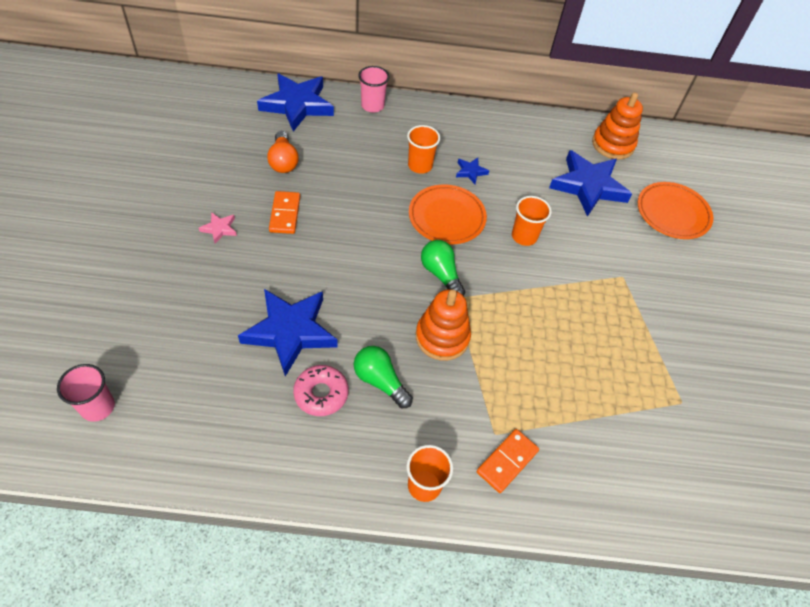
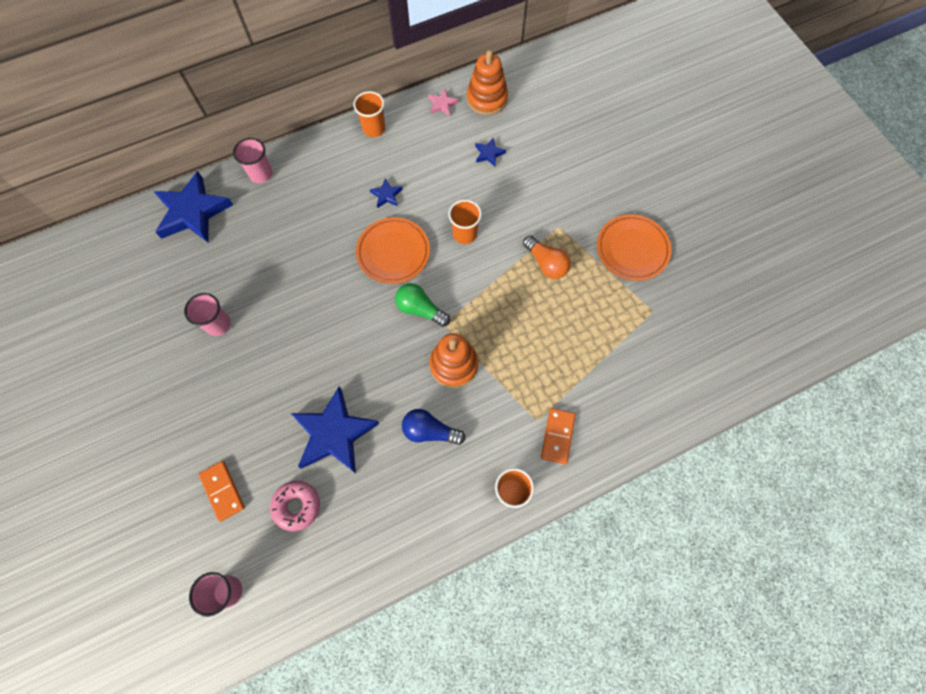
camera: 25 degrees left, 15 degrees up
(219, 229) = (212, 377): pink star -> pink star (442, 104)
(255, 193) = (218, 324): none -> pink cup
(283, 161) = (220, 278): orange light bulb -> orange light bulb (546, 263)
(285, 214) = (258, 330): orange domino -> orange domino (223, 491)
(321, 394) = (392, 470): pink donut -> pink donut (297, 506)
(380, 381) = (429, 431): green light bulb -> blue light bulb
(420, 166) = (341, 214): orange cup -> orange cup (374, 128)
(588, 186) = (489, 154): blue star -> blue star, size x0.43
(672, 213) = (567, 142): orange plate -> orange plate (632, 249)

